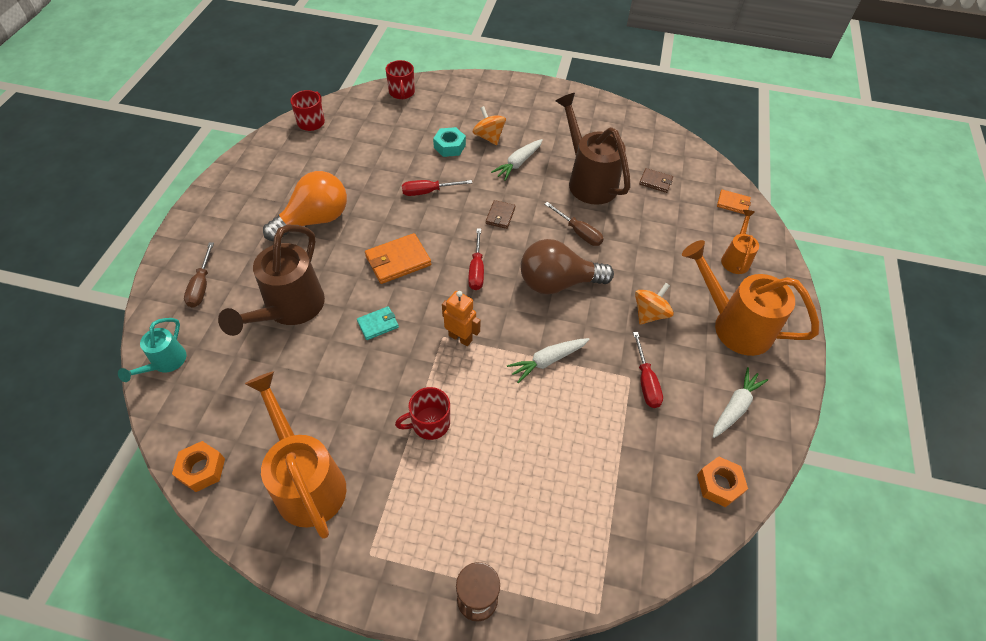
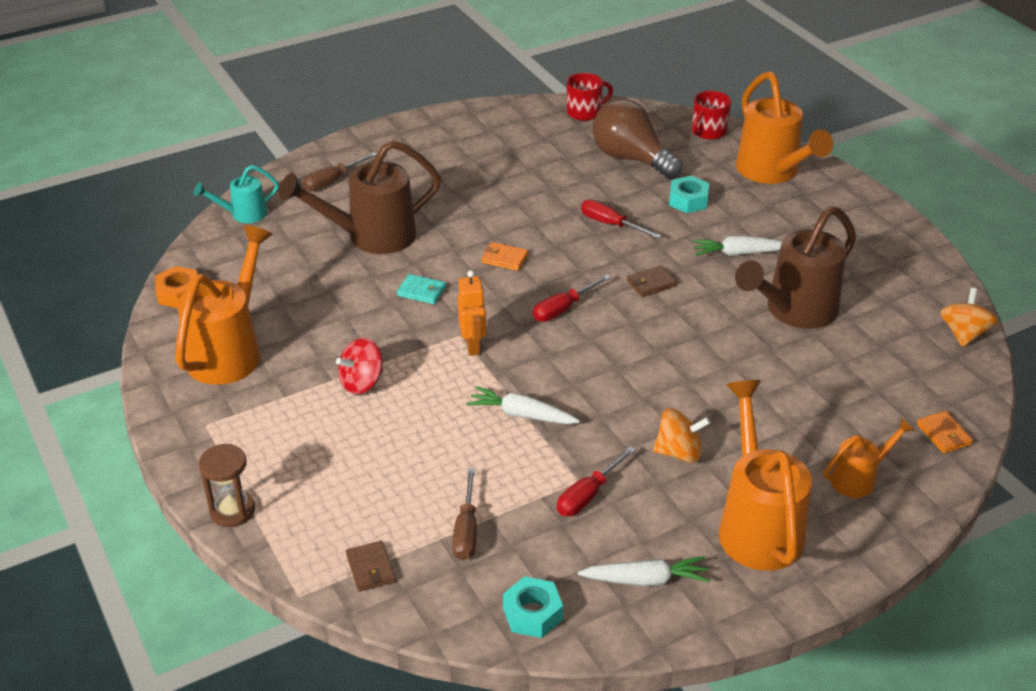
camera: 50 degrees right, 15 degrees down
(314, 220) = (479, 187): orange light bulb -> none
(398, 261) = (504, 258): orange wallet -> orange wallet, size x0.59
(429, 423) = (362, 383): red mug -> red spinning top
(468, 99) = (772, 172): none -> orange watering can
(489, 137) = (742, 215): orange spinning top -> orange spinning top (963, 334)
(557, 282) = (624, 367): brown light bulb -> brown light bulb (631, 159)
(578, 232) = (711, 345): brown screwdriver -> brown screwdriver (466, 530)
(588, 180) = (794, 311): brown watering can -> brown watering can turned 150 degrees counterclockwise
(655, 182) = (875, 358): brown wallet -> brown wallet (371, 568)
(719, 484) = (532, 614): orange nut -> turquoise nut

